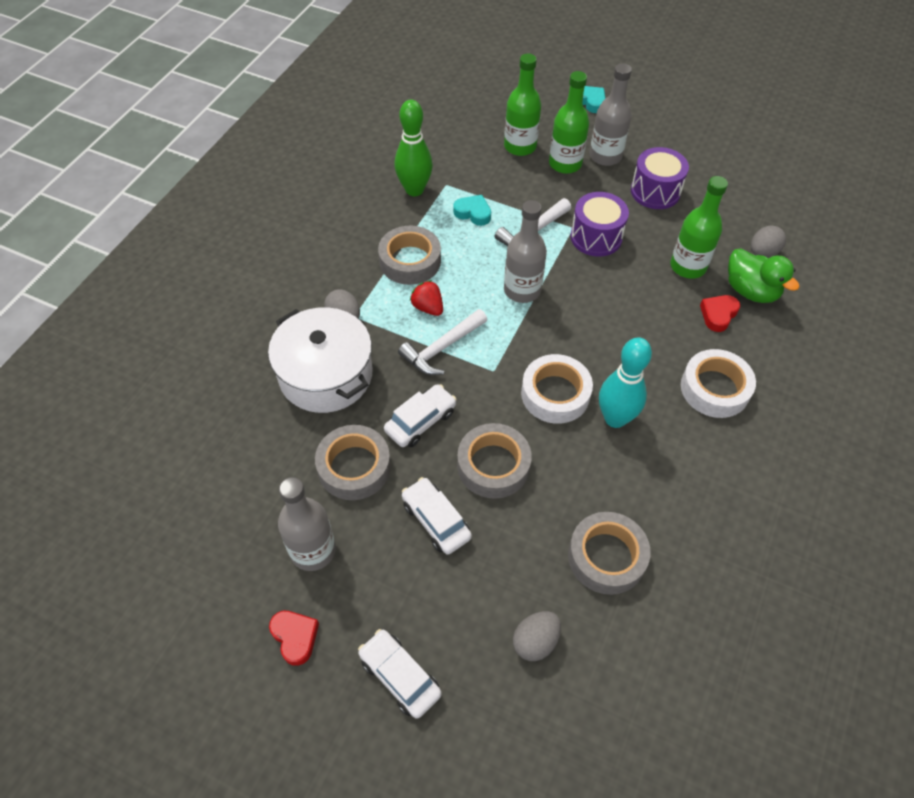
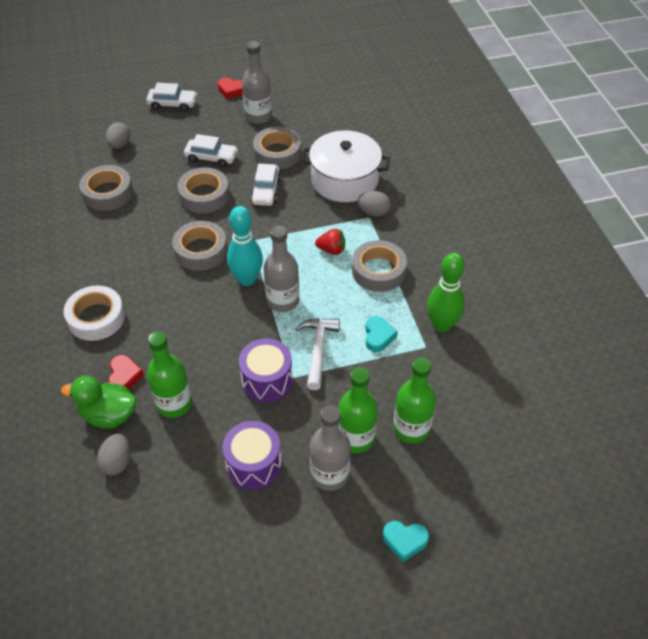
camera: 140 degrees right, 5 degrees down
(442, 348) = (296, 233): white hammer -> none
(473, 213) = (378, 336): turquoise heart -> turquoise heart turned 75 degrees counterclockwise
(555, 394) = (201, 250): white tape -> grey tape
(615, 418) = (152, 260): turquoise bowling pin -> turquoise bowling pin (247, 279)

